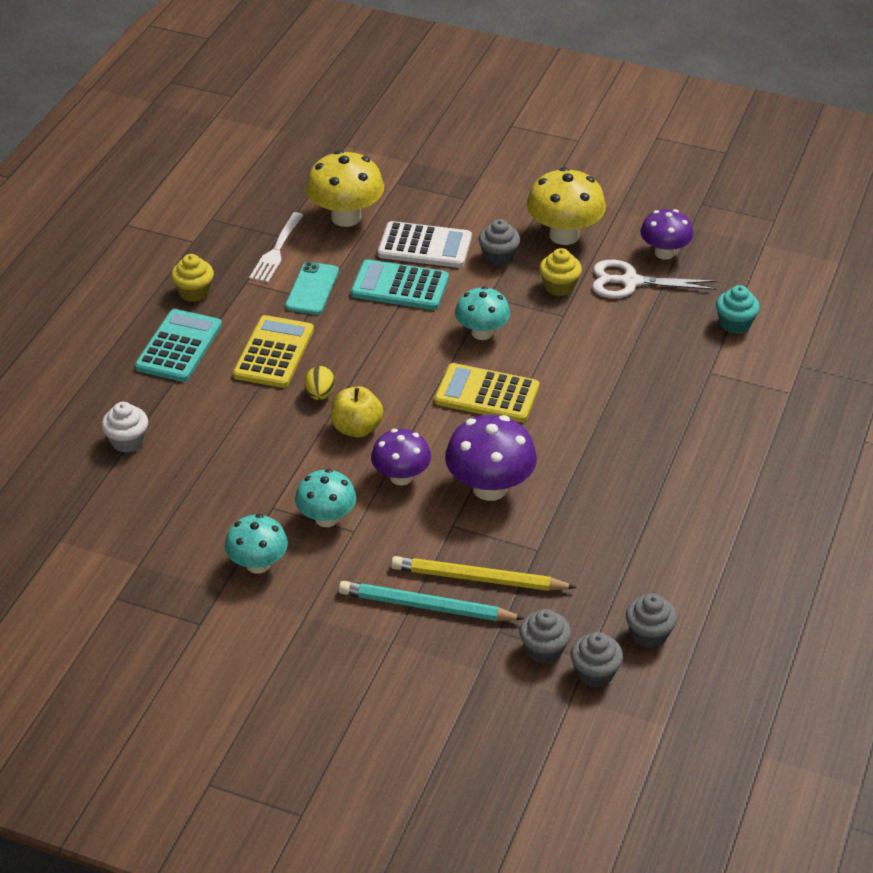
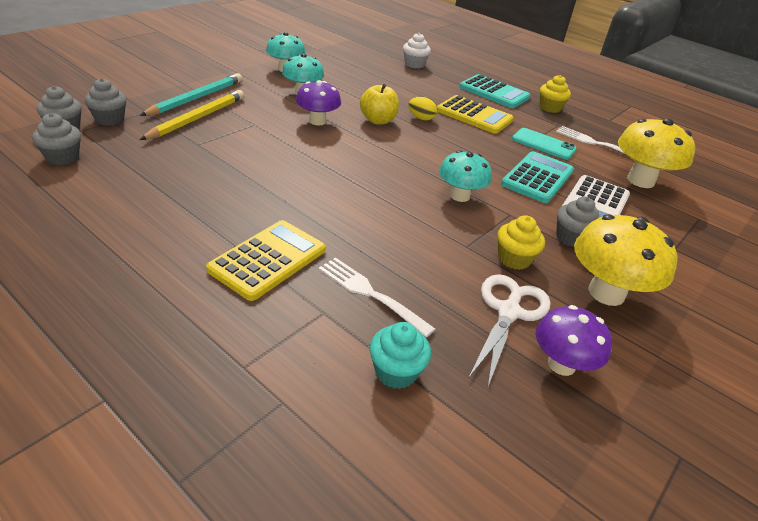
camera: 105 degrees right, 5 degrees down
(487, 394) = (380, 175): yellow calculator -> yellow calculator (268, 260)
(490, 488) = (276, 146): purple mushroom -> none
(670, 354) = (371, 294): none -> white fork

